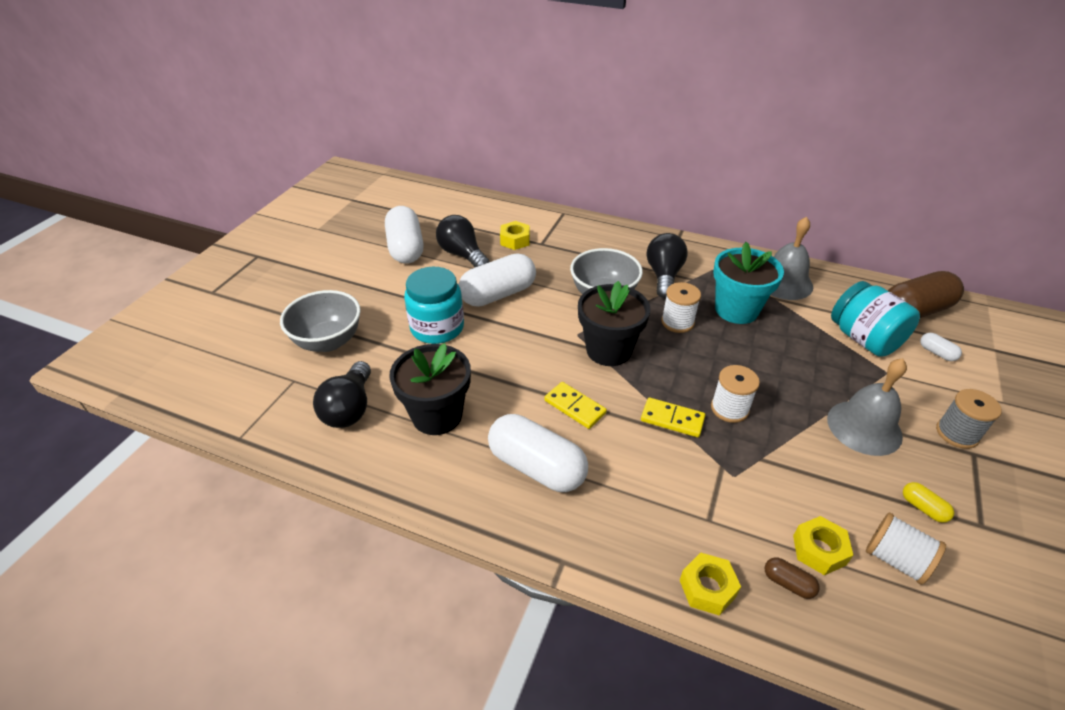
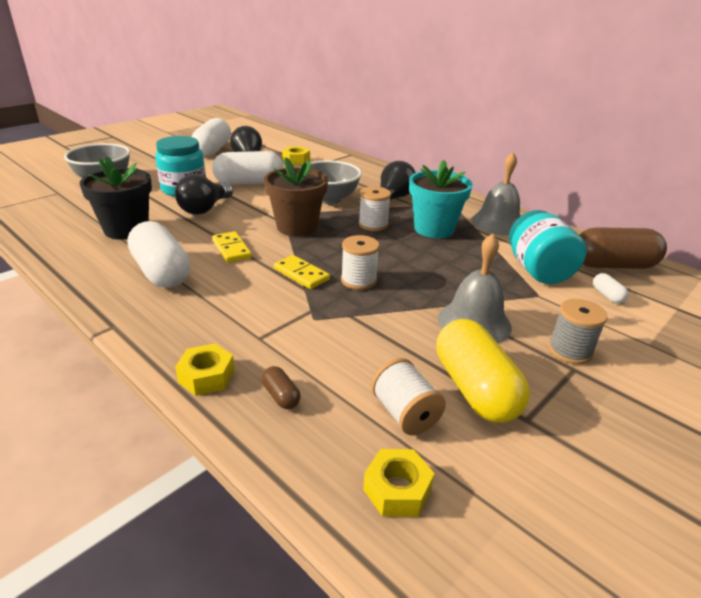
camera: 20 degrees right, 10 degrees down
(349, 408) = (74, 213): black light bulb -> black light bulb (205, 209)
(608, 350) = (297, 227): black flower pot -> brown flower pot
(819, 550) = (336, 384): yellow nut -> yellow nut (397, 489)
(923, 508) = (475, 389): yellow capsule -> yellow capsule, size x2.37

